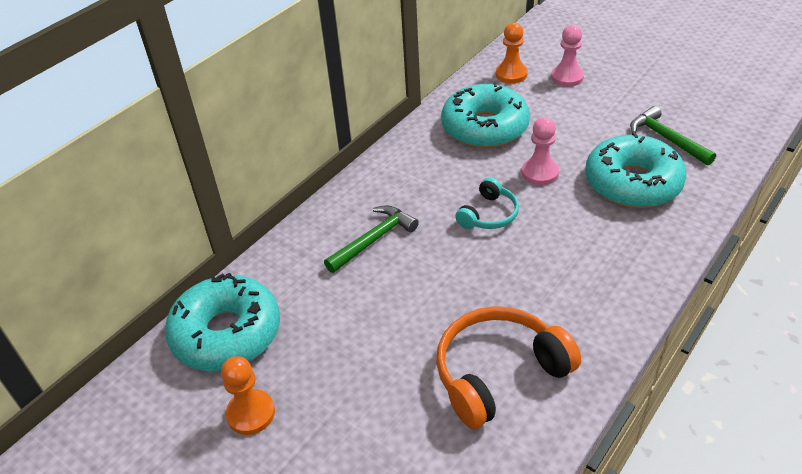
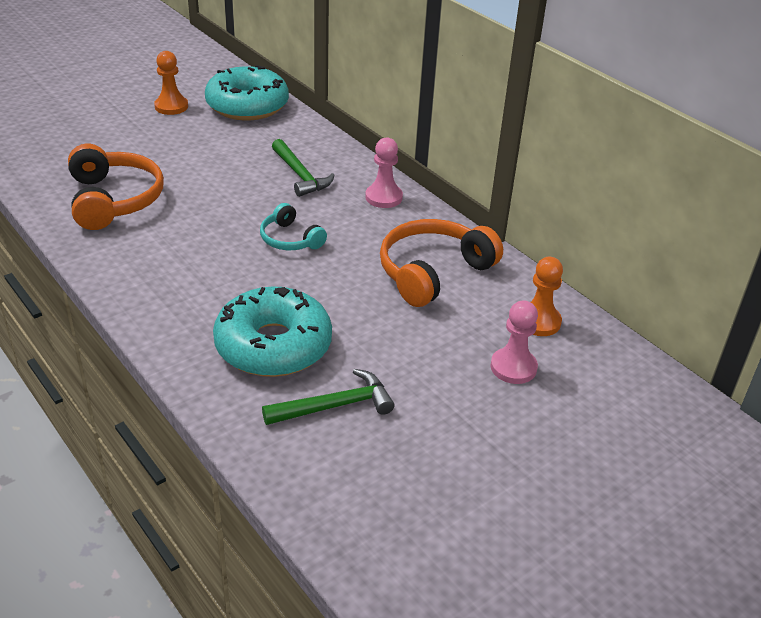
camera: 100 degrees right, 5 degrees down
(485, 127) = (433, 272): turquoise donut -> orange headphones
(540, 173) = (332, 287): pink pawn -> pink pawn (383, 197)

